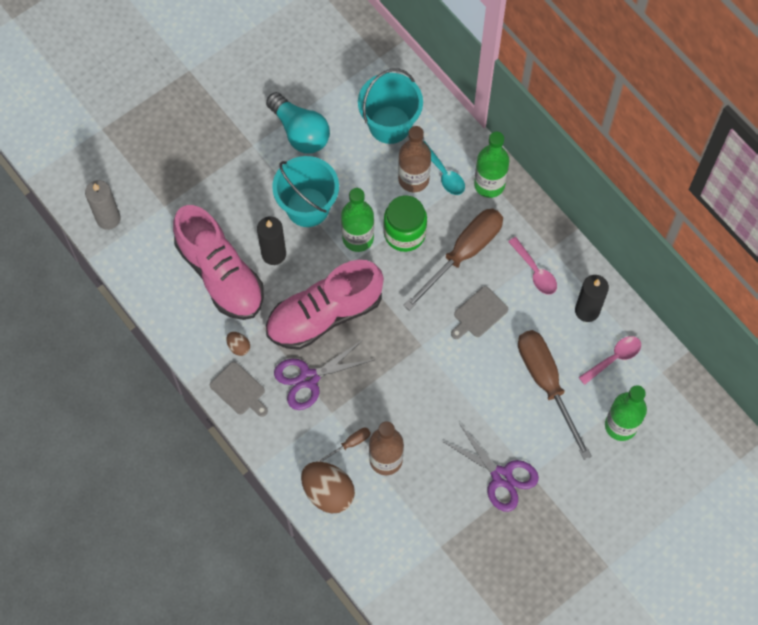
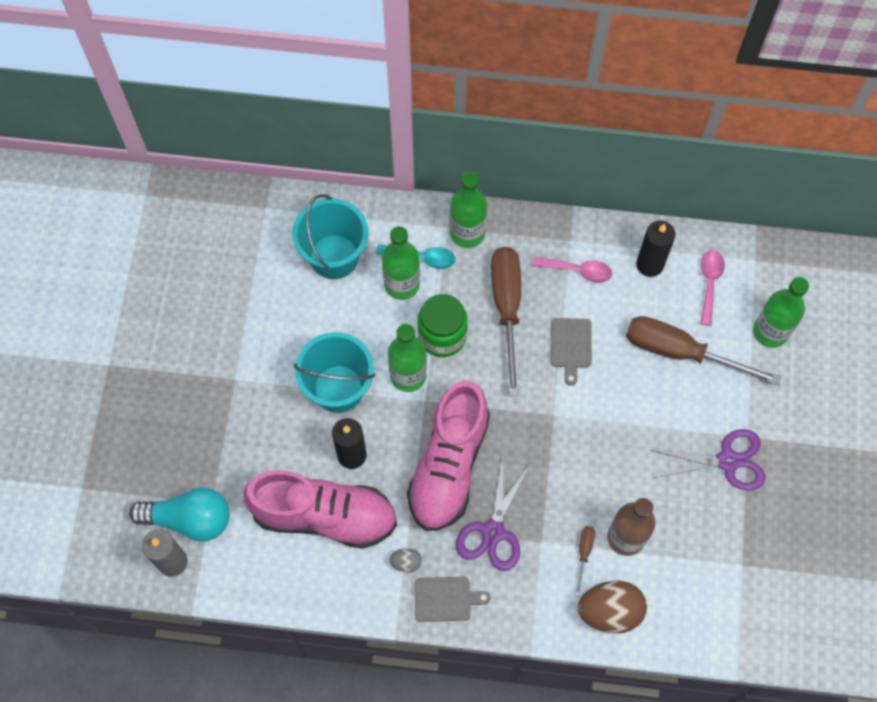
camera: 45 degrees left, 0 degrees up
(239, 347) = (406, 562): brown egg -> grey egg
(300, 132) = (264, 331): turquoise light bulb -> turquoise light bulb (189, 519)
(413, 179) = (402, 284): brown bottle -> green bottle

